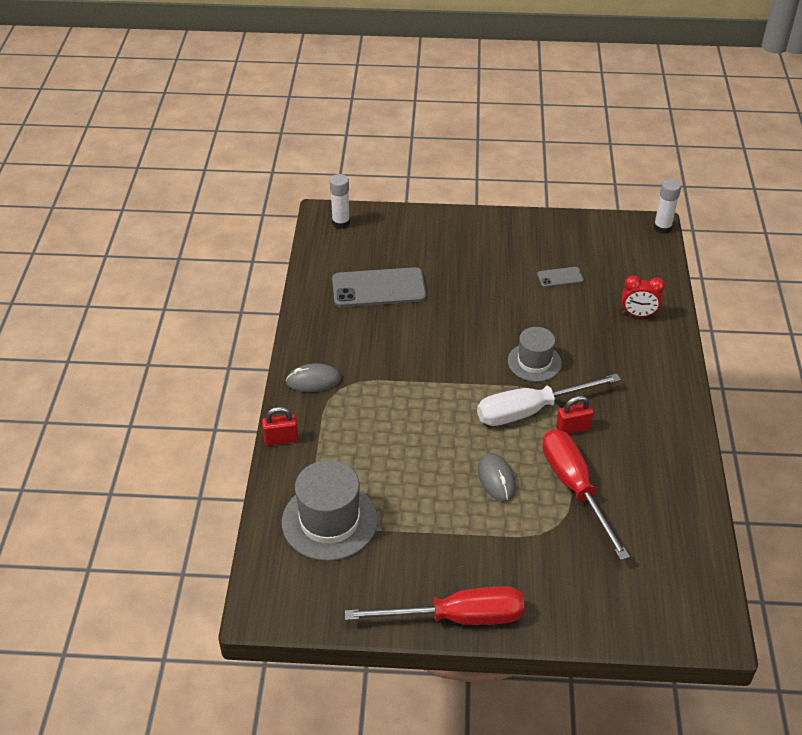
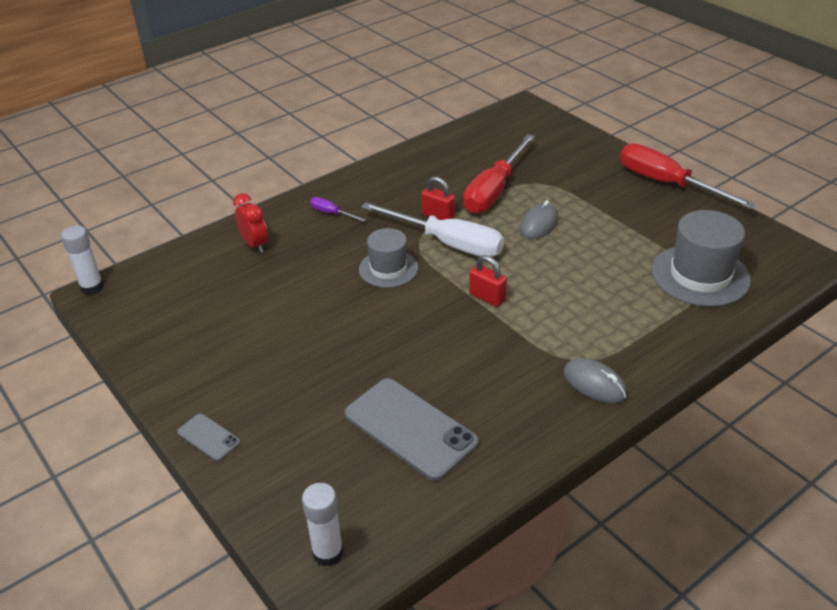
camera: 130 degrees left, 5 degrees down
(281, 439) = (681, 355): red padlock -> red padlock (487, 297)
(560, 277) = (246, 312): grey phone -> grey phone (208, 437)
(641, 373) = (331, 213): none -> purple screwdriver

